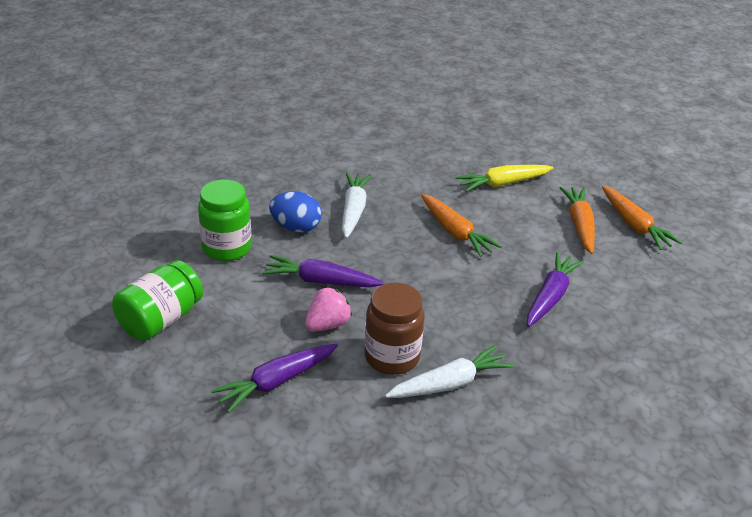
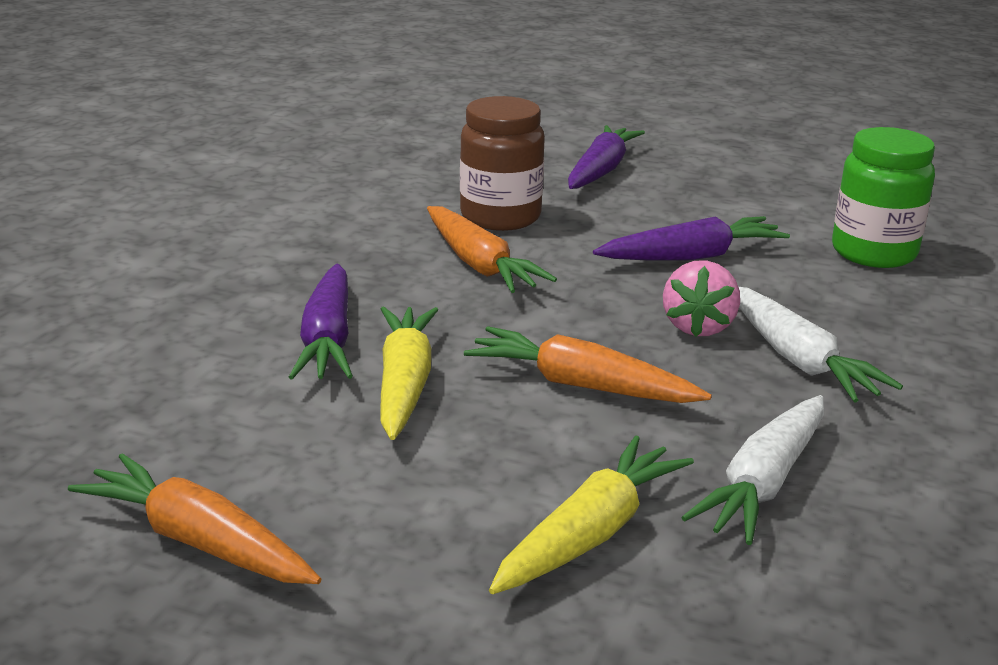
camera: 150 degrees right, 10 degrees down
(161, 320) = (802, 177): green jar -> none
(296, 227) = (837, 305): blue egg -> none
(327, 324) = (617, 221): pink strawberry -> pink strawberry (698, 326)
(449, 384) = (405, 215): white carrot -> white carrot (763, 483)
(528, 259) = (404, 384): none -> yellow carrot
(580, 225) = (337, 491): orange carrot -> orange carrot (479, 265)

